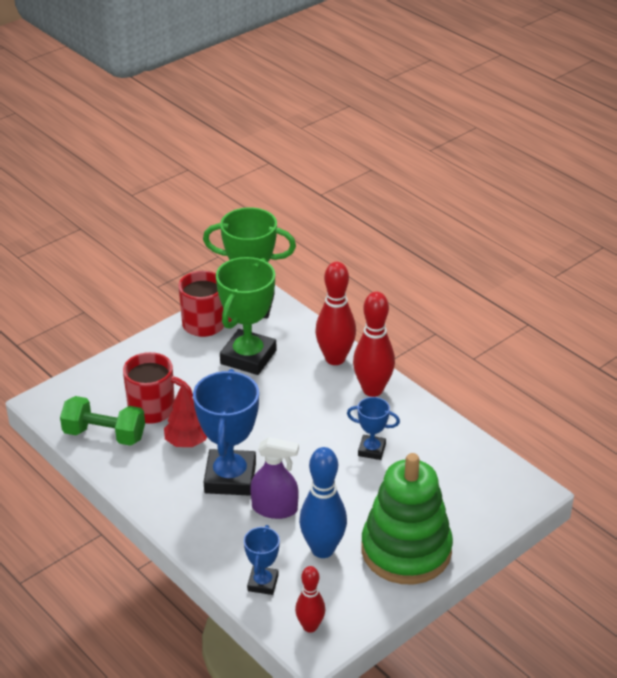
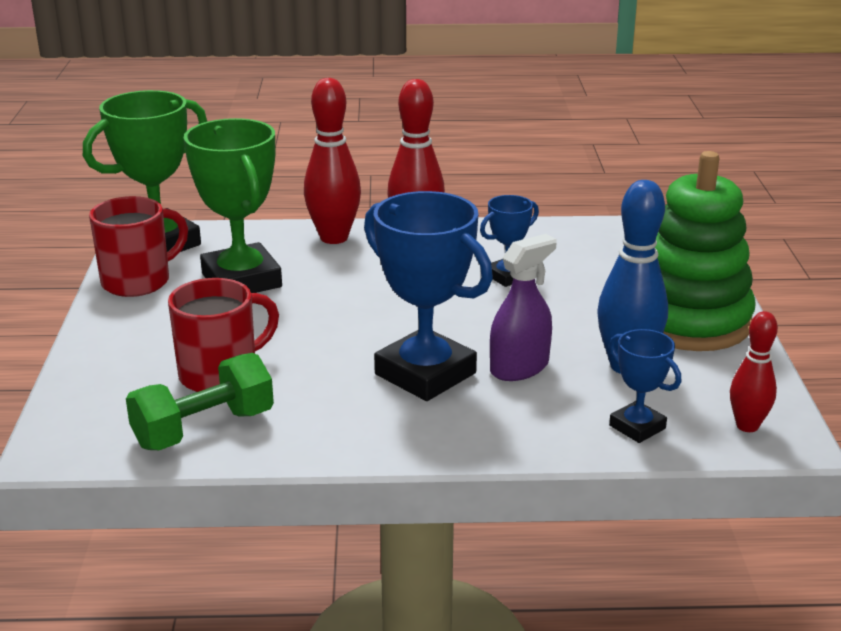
camera: 50 degrees left, 10 degrees down
(187, 442) = (317, 376): red tree -> none

